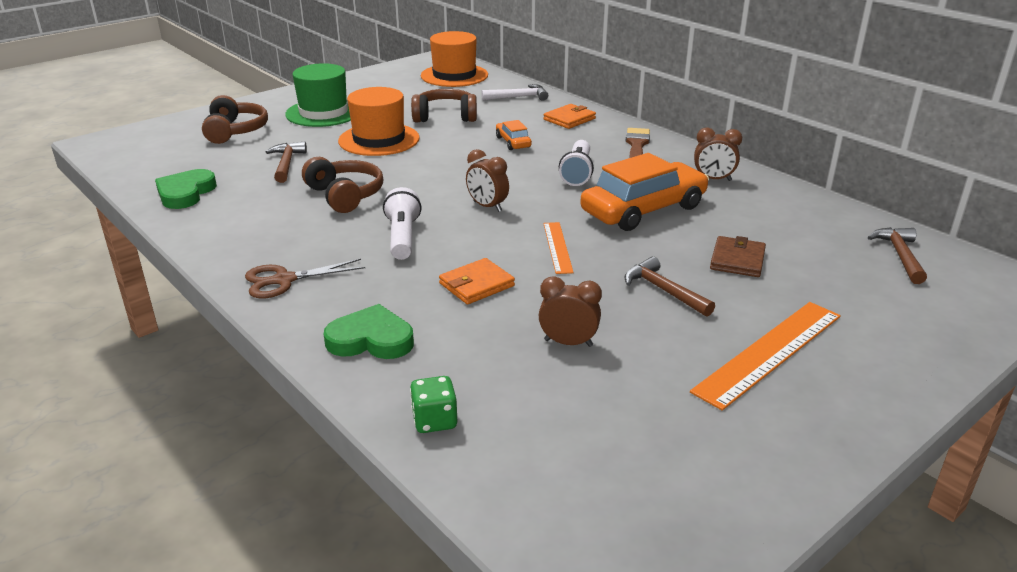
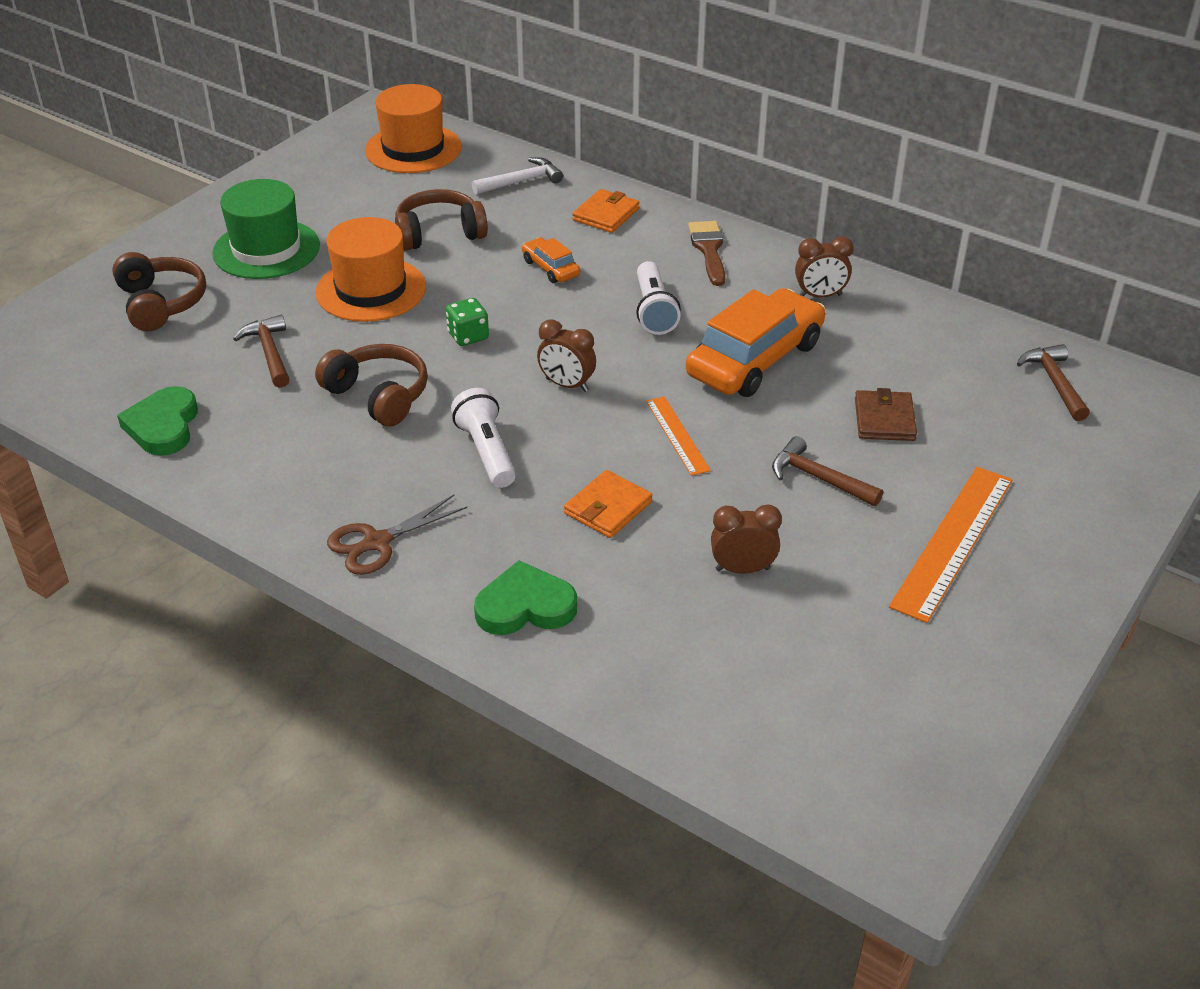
camera: 15 degrees left, 10 degrees up
(434, 420) = (645, 694): green dice -> green dice (468, 336)

